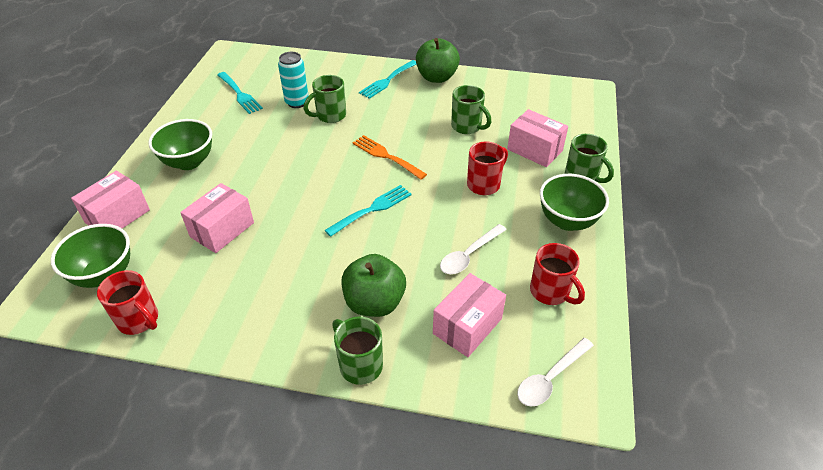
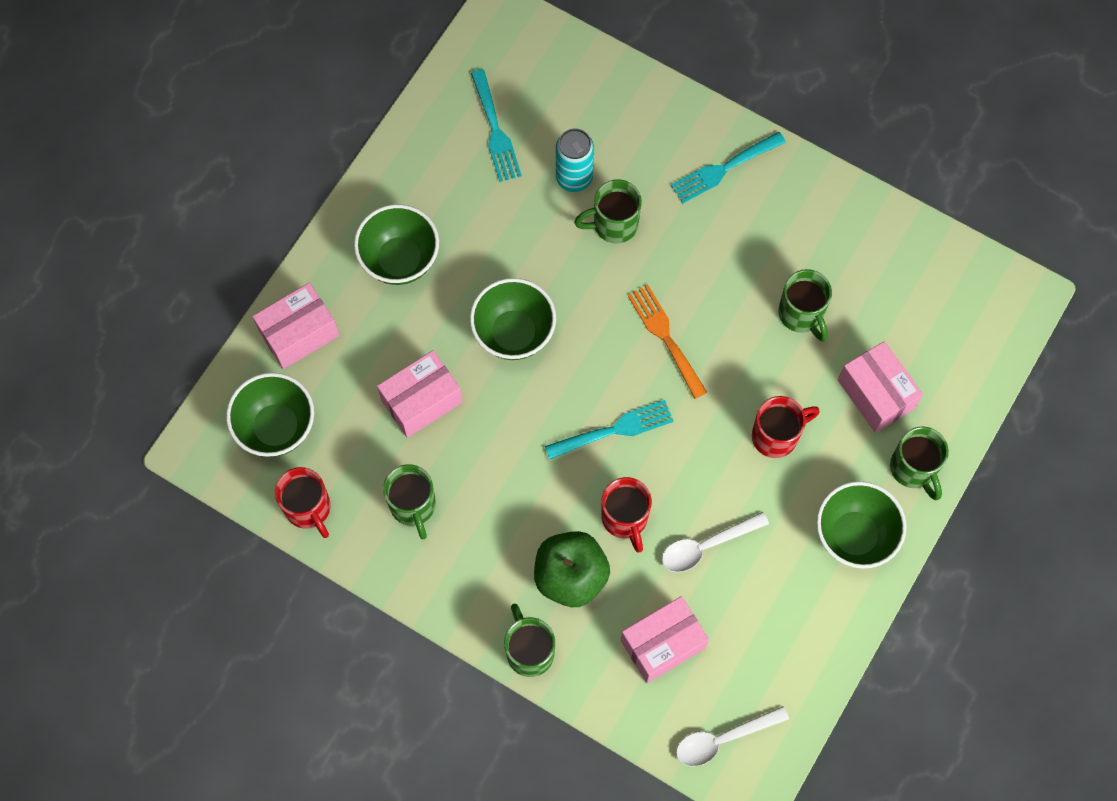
camera: 20 degrees right, 25 degrees up
(230, 294) = (413, 506): none -> green mug
(281, 178) = (514, 333): none -> green bowl
(436, 77) = (802, 186): green apple -> none
(551, 292) = (778, 633): red mug -> red mug (625, 519)

